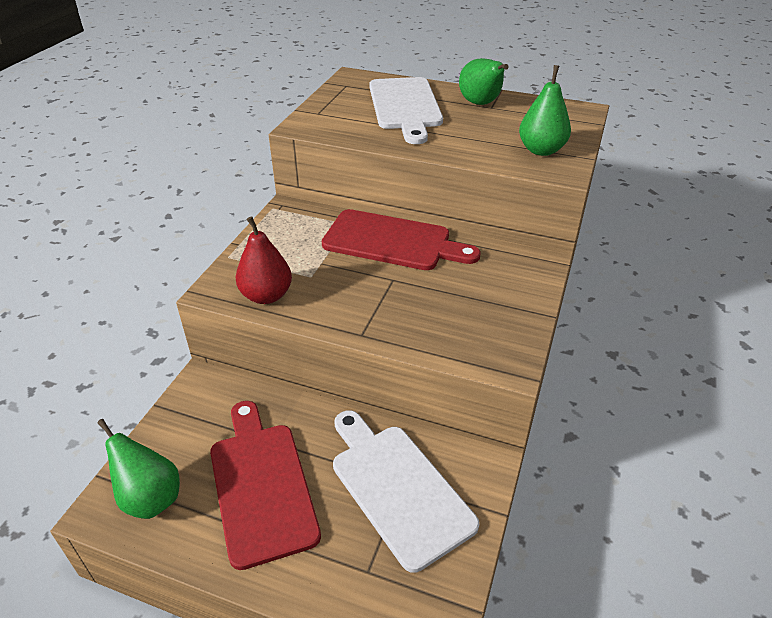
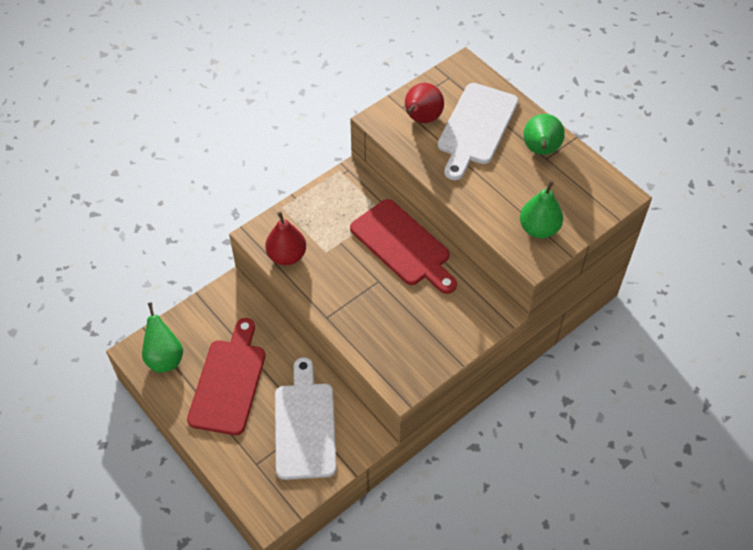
camera: 30 degrees right, 15 degrees up
(345, 115) = (421, 119): none -> red pear

